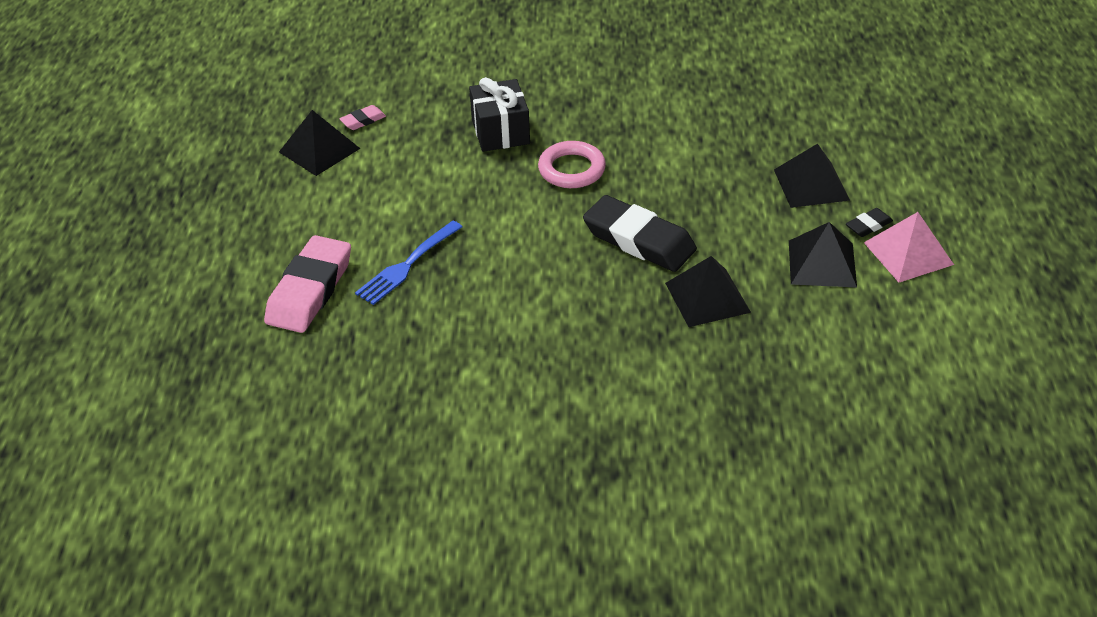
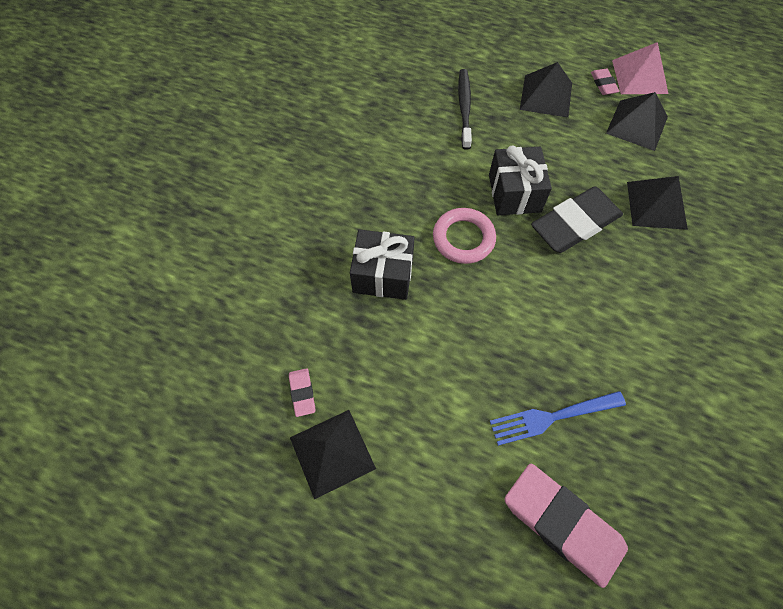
camera: 70 degrees left, 20 degrees up
(407, 265) = (551, 417): blue fork -> blue fork turned 105 degrees clockwise
(651, 190) = (514, 193): none -> black gift
(744, 131) = (464, 108): none -> black toothbrush
(868, 225) = (603, 84): black eraser -> pink eraser

